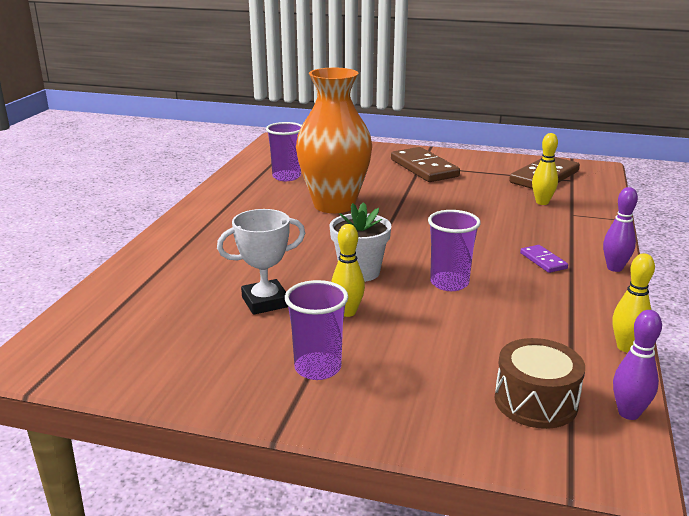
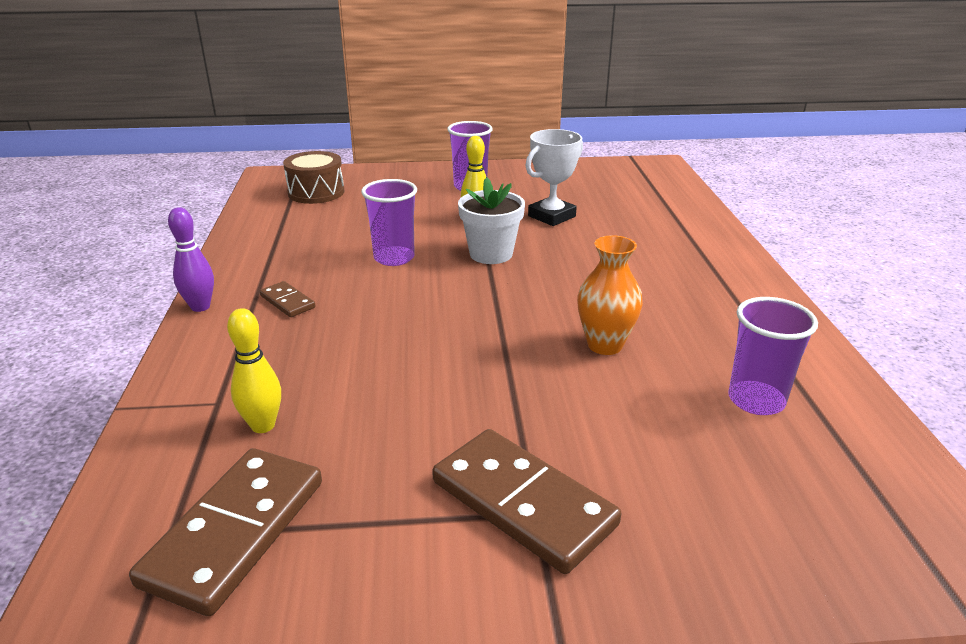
camera: 160 degrees right, 5 degrees up
(334, 205) = (605, 345): orange vase -> orange vase, size x0.53
(543, 261) = (287, 302): purple domino -> brown domino
(626, 347) = (234, 231): yellow bowling pin -> none
(628, 413) = (254, 196): purple bowling pin -> none

